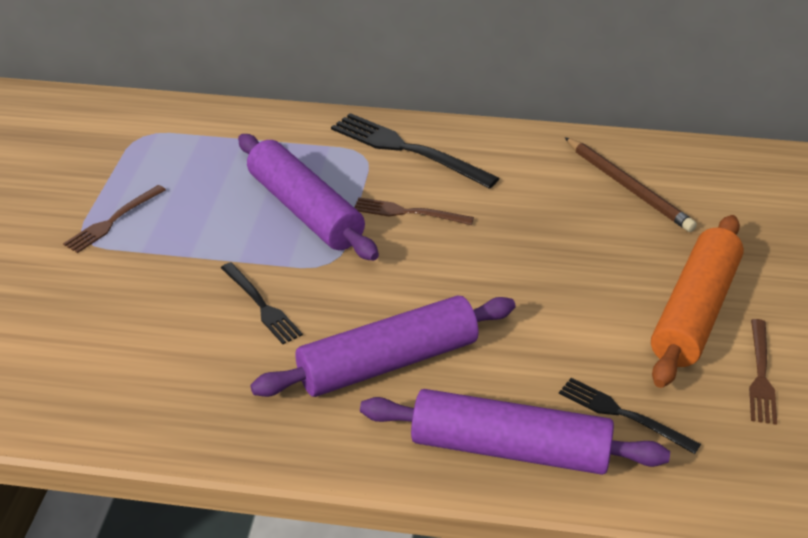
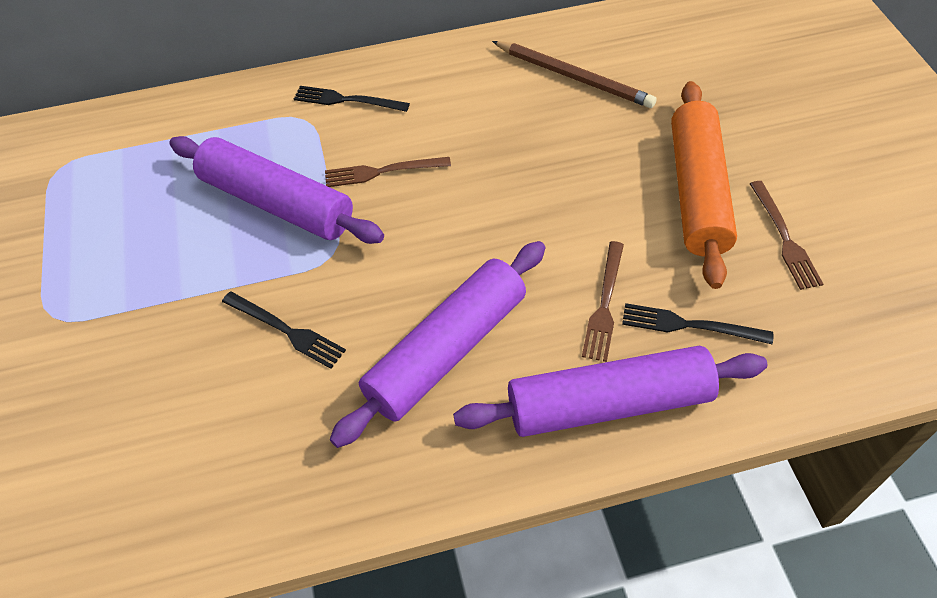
camera: 20 degrees left, 15 degrees up
(113, 220) = (75, 283): brown fork -> brown fork (604, 304)
(408, 150) = (347, 100): black fork -> black fork, size x0.60

